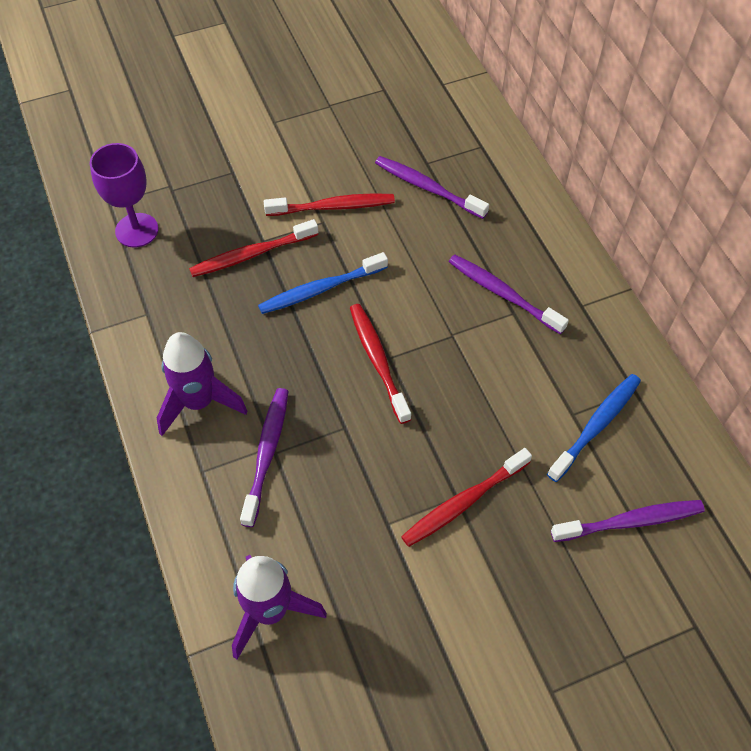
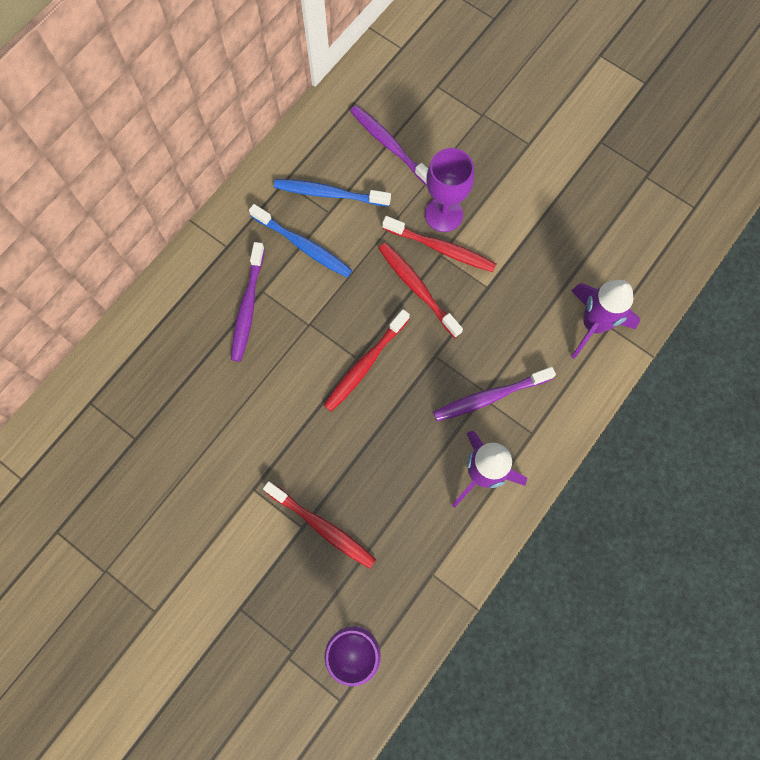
camera: 120 degrees left, 15 degrees up
(320, 289) = (324, 447): blue toothbrush -> blue toothbrush (303, 245)
(333, 207) = (231, 490): red toothbrush -> red toothbrush (417, 288)
(427, 188) = (165, 422): purple toothbrush -> none
(505, 529) = (444, 214): none -> purple goblet

